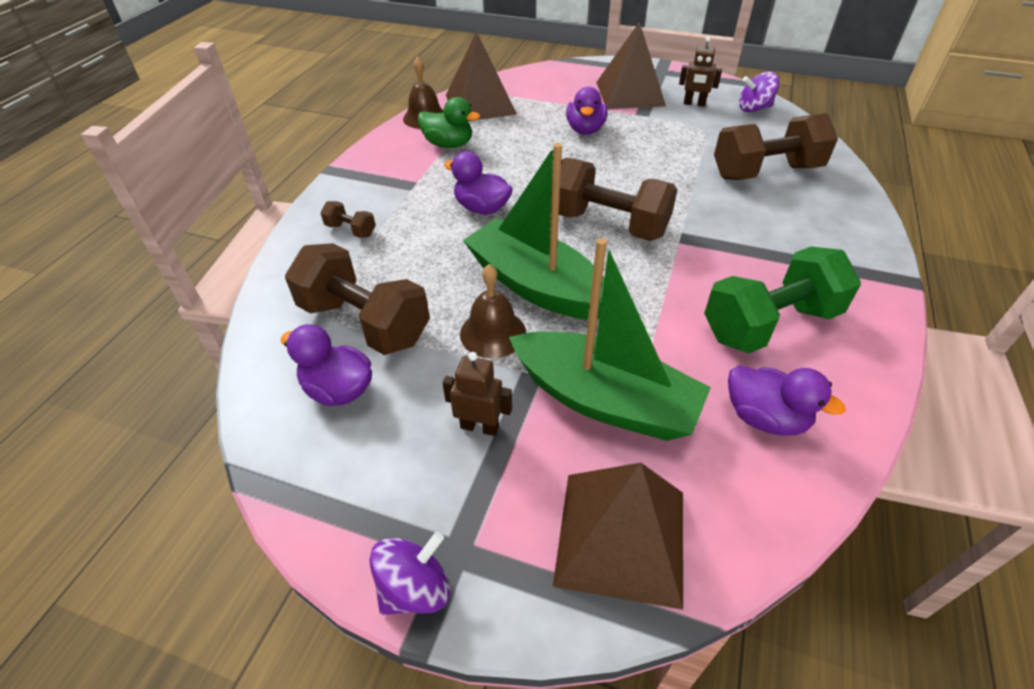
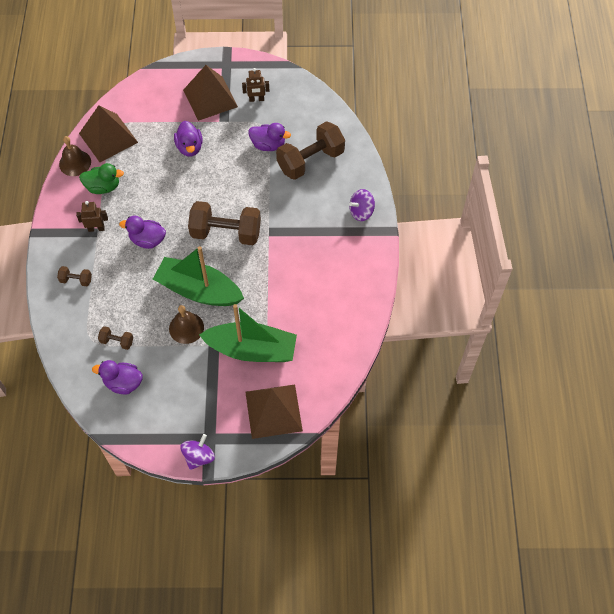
camera: 20 degrees left, 15 degrees up
(365, 323) = (117, 341): brown dumbbell -> brown dumbbell, size x0.44
(480, 427) = (198, 381): brown robot -> brown robot (96, 228)
(754, 108) = (297, 95): purple spinning top -> purple spinning top (361, 212)
(765, 418) = (325, 337): purple duck -> purple duck (268, 145)
(769, 324) = (322, 281): green dumbbell -> none

